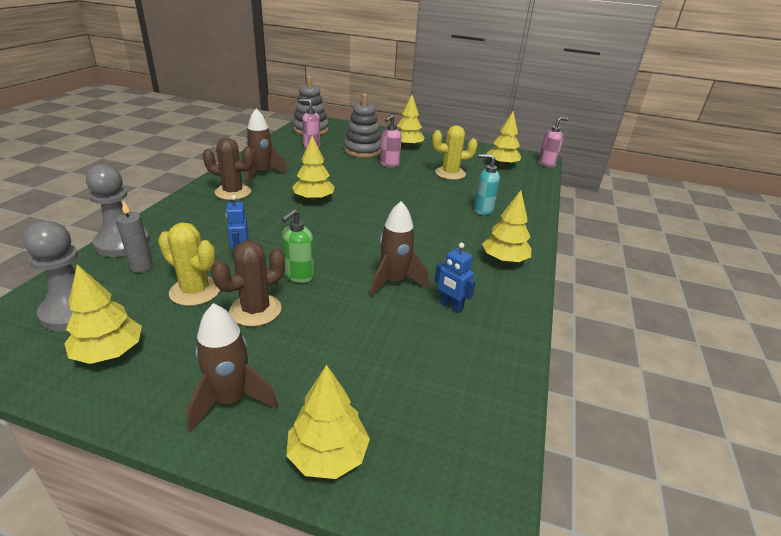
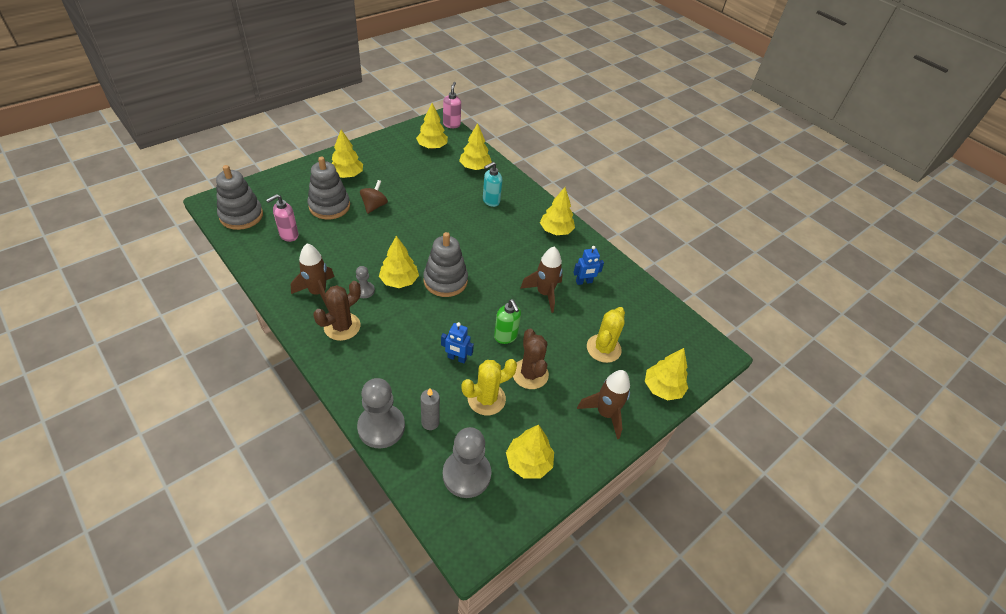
camera: 60 degrees left, 15 degrees up
(284, 189) = (364, 290): none -> grey pawn
(340, 219) = (445, 281): none -> grey stacking toy
(389, 164) = (374, 206): pink soap dispenser -> brown spinning top
(450, 173) = (422, 182): yellow cactus -> yellow cactus (603, 348)
(513, 189) = (475, 167): none -> yellow tree

